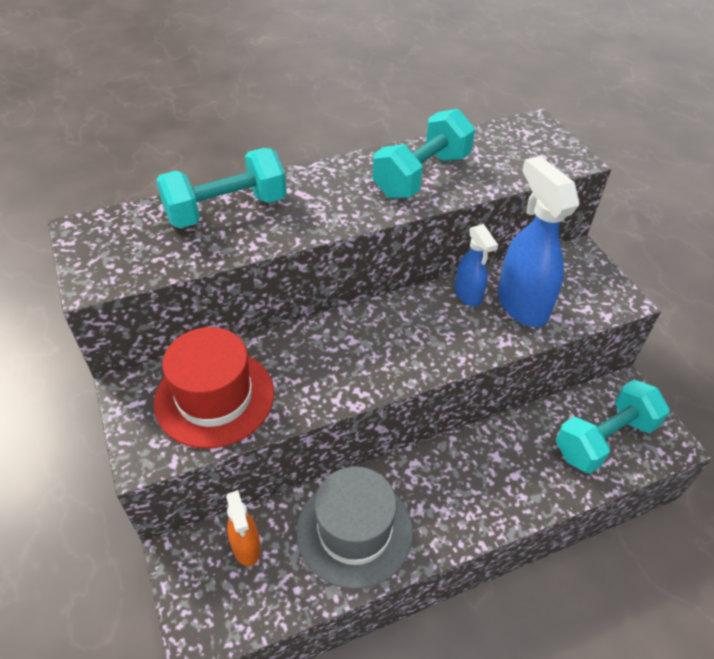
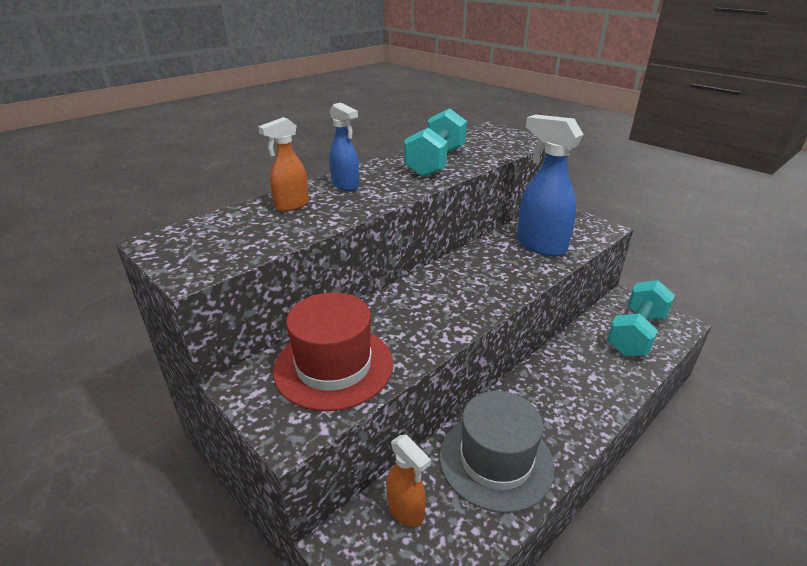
camera: 20 degrees left, 15 degrees down
(226, 210) = (291, 205): turquoise dumbbell -> orange spray bottle
(468, 295) = (497, 248): blue spray bottle -> blue spray bottle (345, 185)

